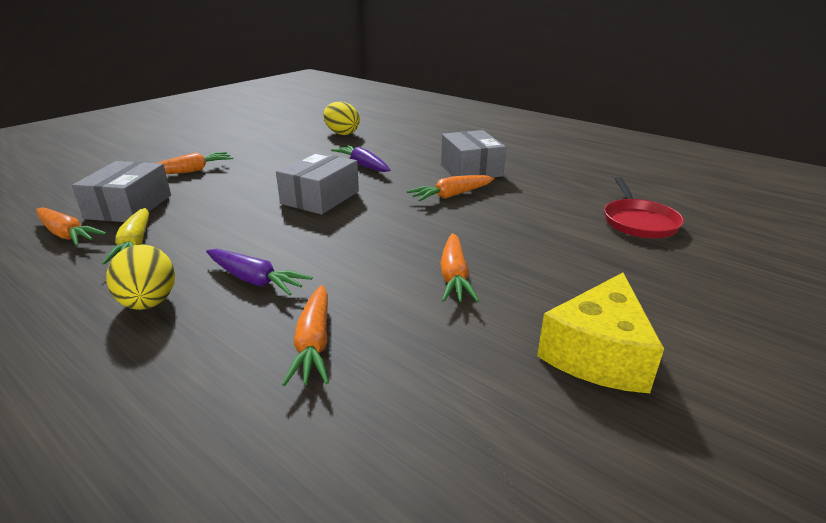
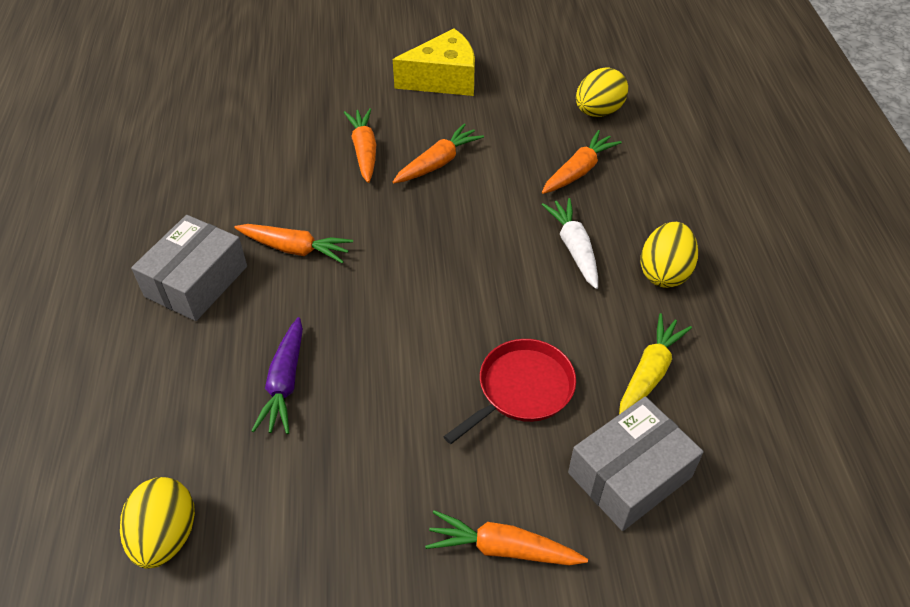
camera: 135 degrees left, 20 degrees up
(67, 234) = (715, 446): orange carrot -> orange carrot (364, 151)
(255, 280) = (574, 248): purple carrot -> white carrot
(320, 197) = (413, 338): grey box -> none
(367, 441) = (598, 112): none -> yellow egg
(638, 222) = (231, 121): red pan -> red pan (522, 389)

